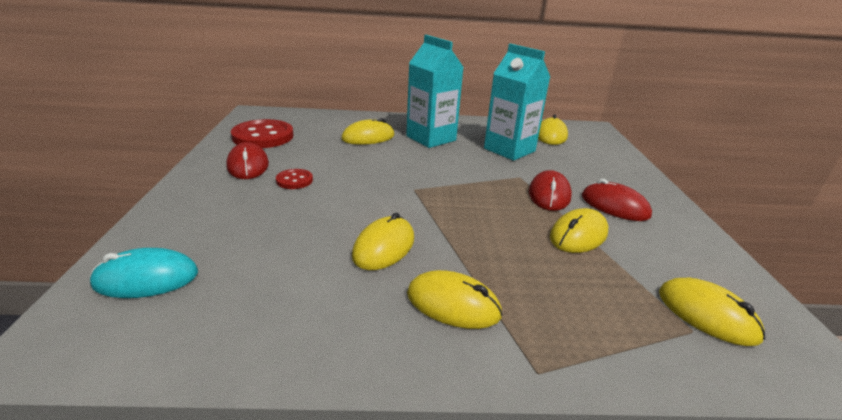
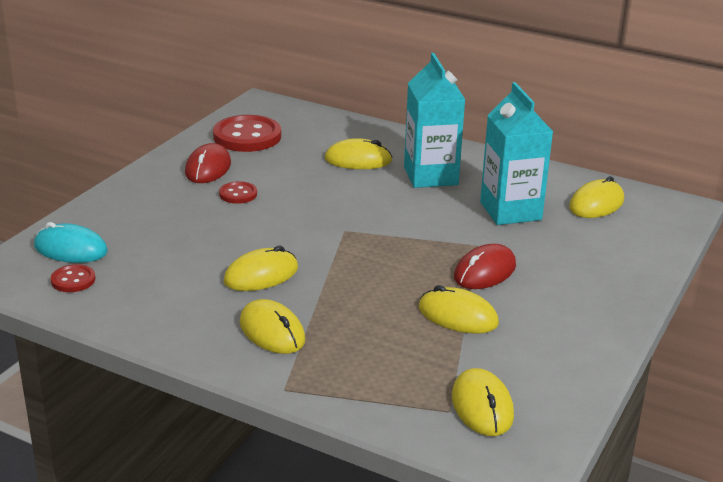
camera: 30 degrees right, 0 degrees up
(172, 318) = (73, 280): none -> red button
(578, 235) = (458, 316): yellow mouse -> yellow mouse turned 45 degrees clockwise
(614, 206) = (544, 302): red mouse -> none

